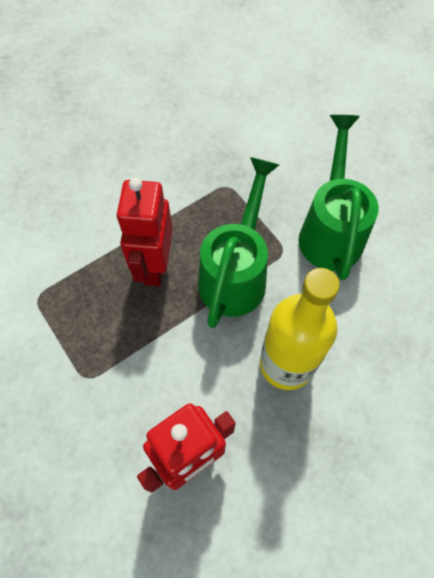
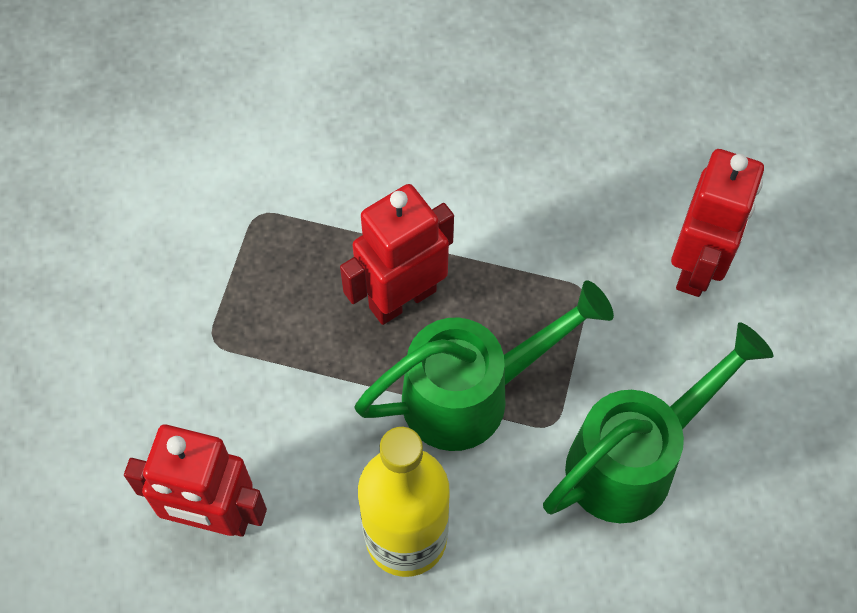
camera: 50 degrees right, 0 degrees up
(258, 135) = (697, 266): none -> red robot

